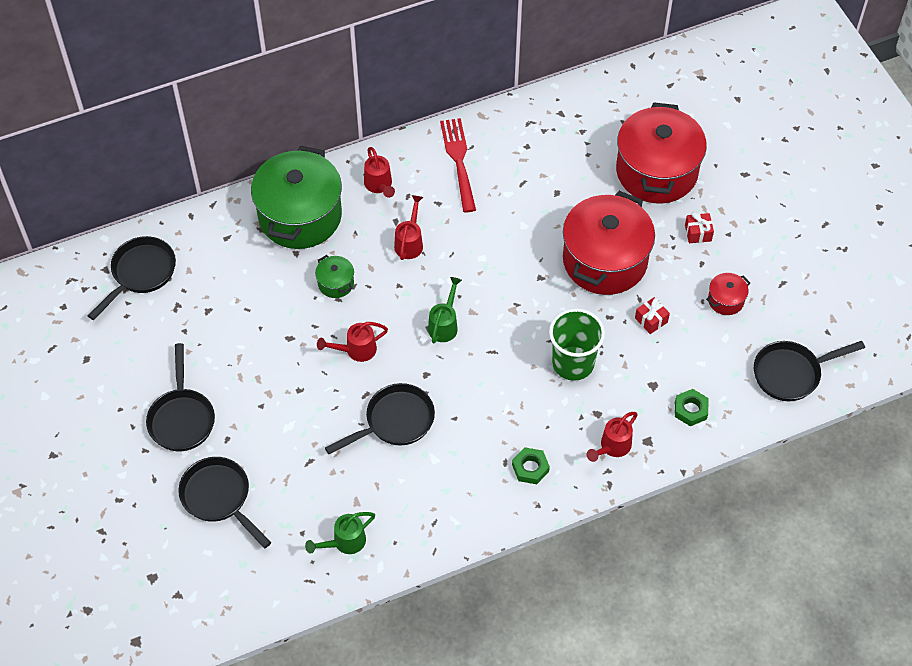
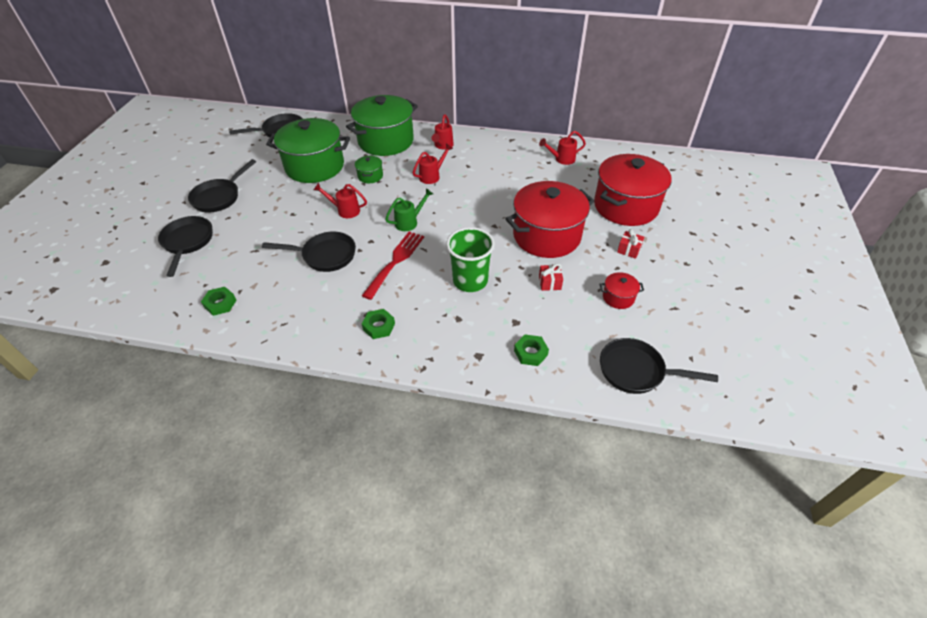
camera: 35 degrees right, 10 degrees down
(251, 306) = (314, 166): none -> green pot
(344, 542) = (220, 304): green watering can -> green nut
(459, 161) = (500, 153): red fork -> red fork (395, 262)
(612, 447) = (449, 345): red watering can -> red watering can (562, 159)

